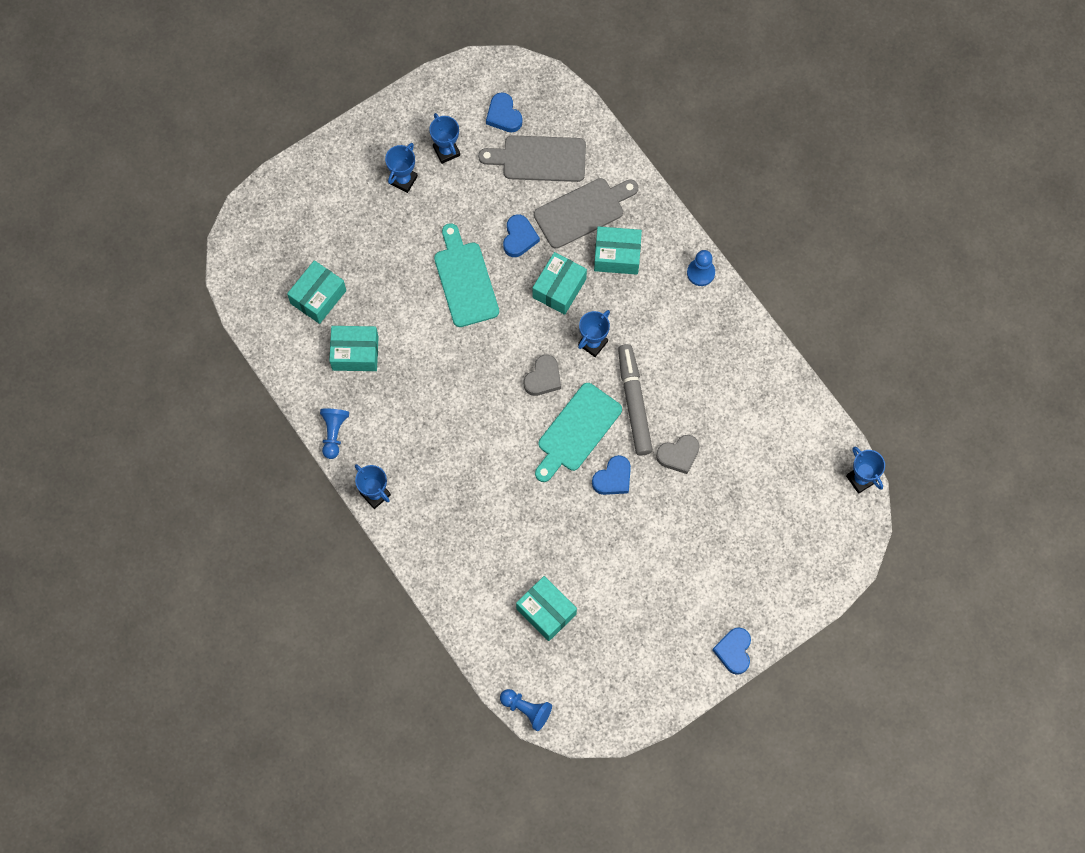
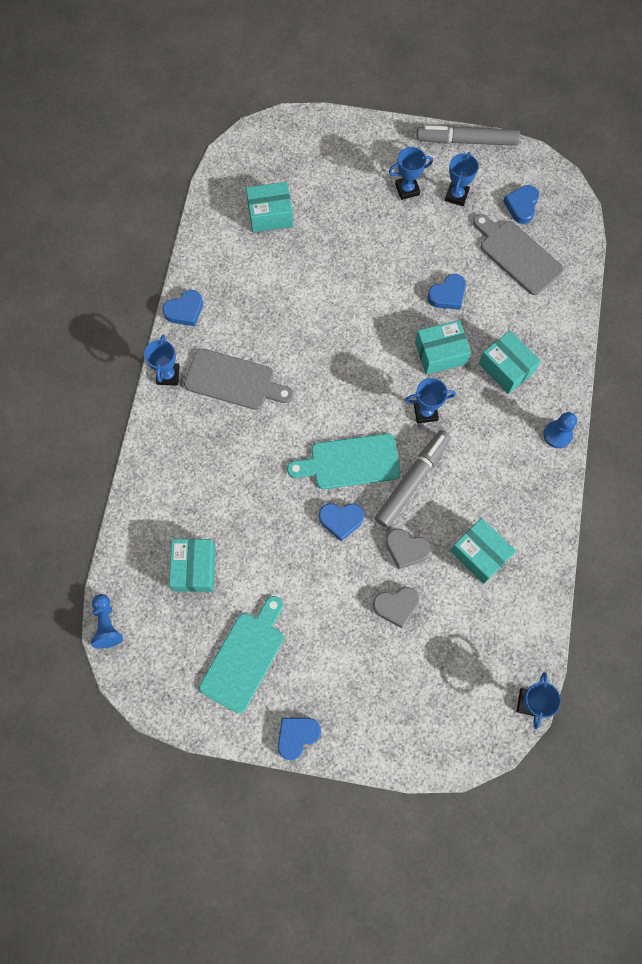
camera: 45 degrees right, 0 degrees up
(334, 433) = (185, 310): blue pawn -> blue heart
(355, 353) = (255, 271): turquoise box -> turquoise box (480, 554)
(409, 98) = (466, 141): none -> grey marker
(465, 280) = (380, 290): turquoise cutting board -> turquoise cutting board (245, 657)
(543, 378) = (365, 404): grey heart -> grey heart (396, 606)
(583, 211) = (512, 316): grey cutting board -> grey cutting board (234, 381)

